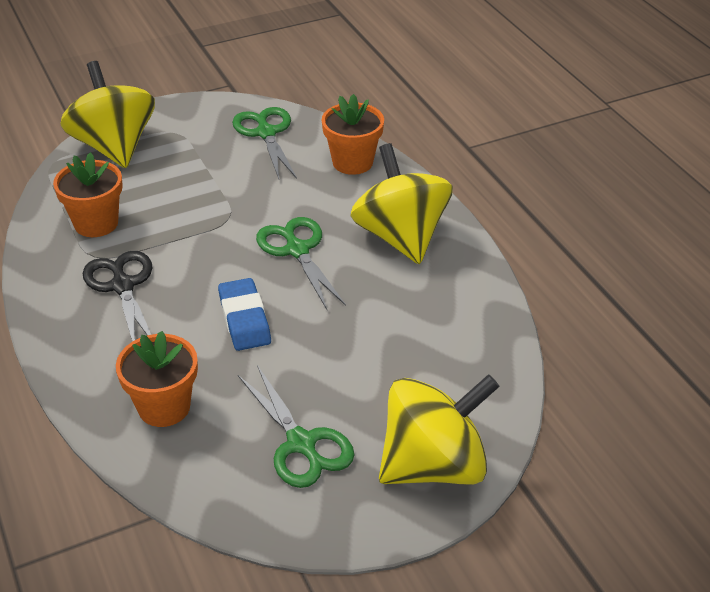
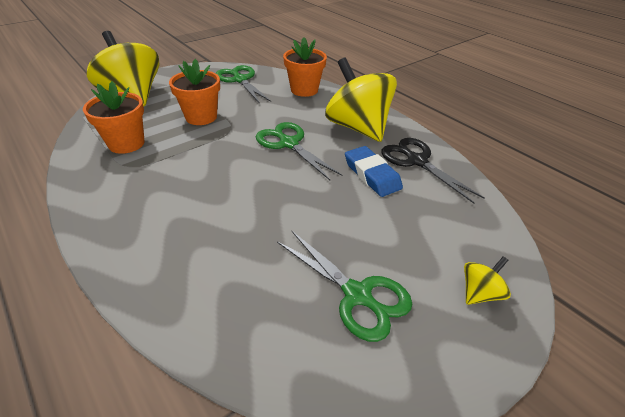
camera: 15 degrees left, 0 degrees up
(122, 286) = (156, 185): black scissors -> black scissors (416, 161)
(164, 407) = (218, 283): orange flower pot -> orange flower pot (201, 117)
(244, 319) = (266, 196): blue eraser -> blue eraser (372, 175)
(433, 465) = (479, 293): yellow spinning top -> yellow spinning top, size x0.43

